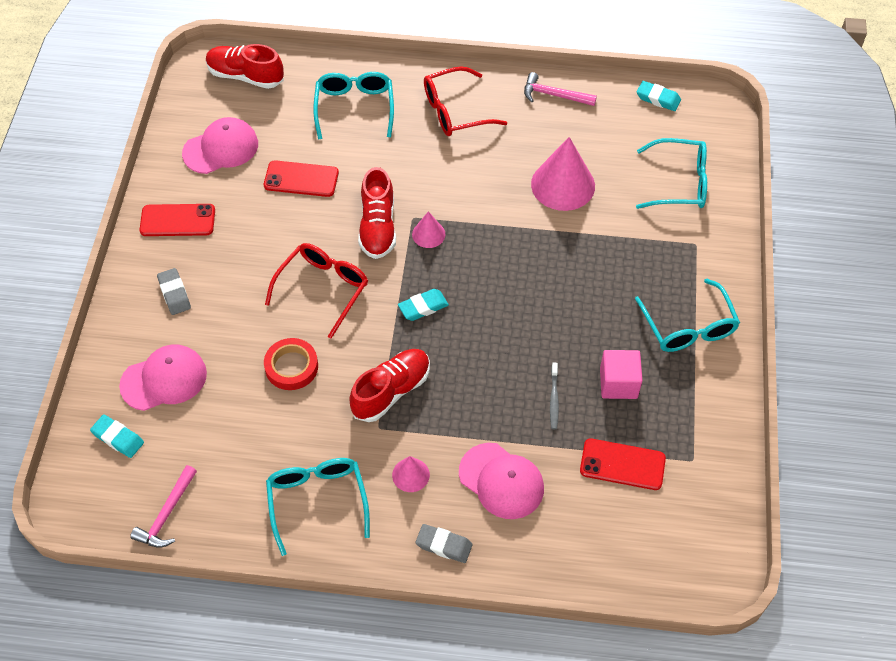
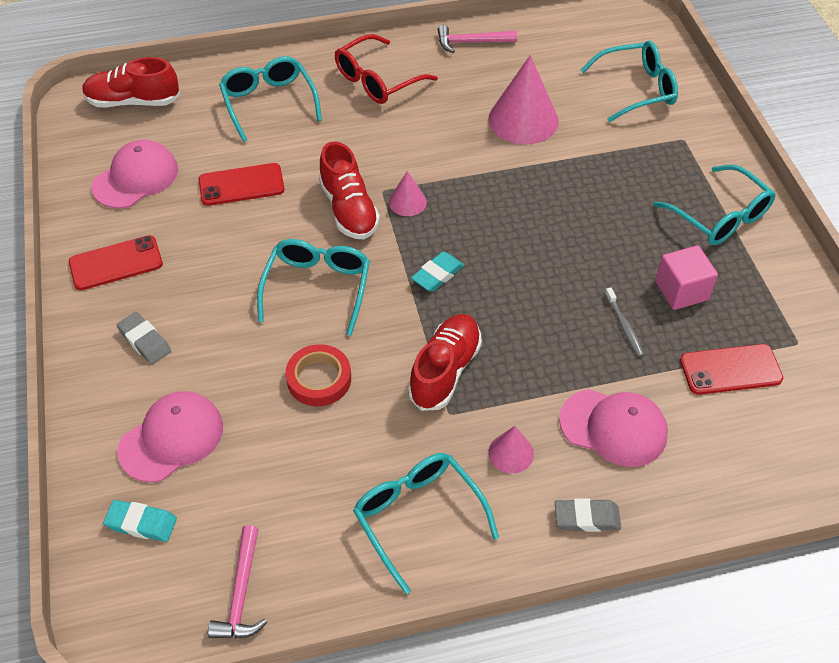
camera: 20 degrees left, 5 degrees down
(323, 289) = (317, 287): red glasses -> turquoise glasses
(658, 98) = (574, 21): turquoise eraser -> none

